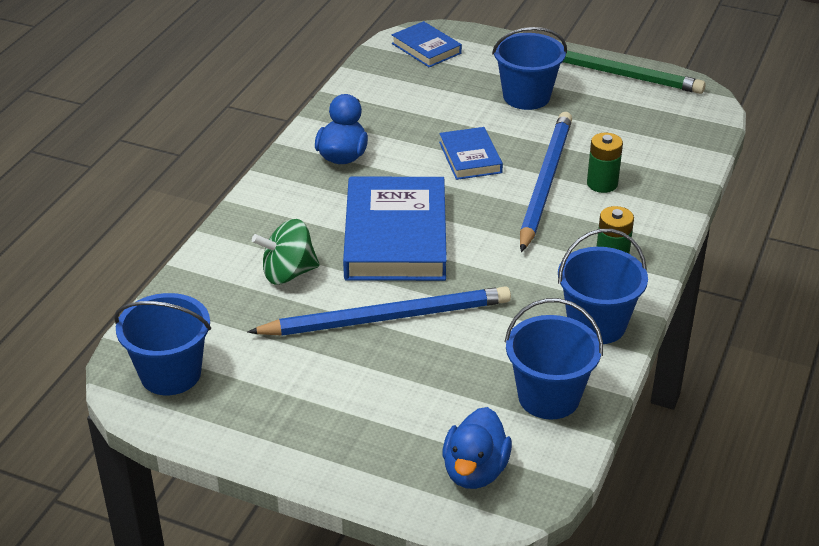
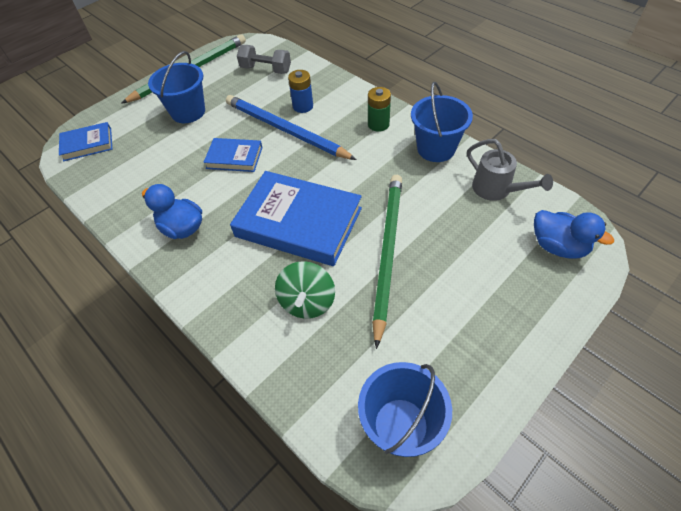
camera: 65 degrees left, 15 degrees up
(387, 318) = (387, 252): blue pencil -> green pencil
(548, 397) = (496, 190): blue bucket -> grey watering can
(602, 184) = (303, 106): green battery -> blue battery
(656, 130) = (266, 70): none -> grey dumbbell

